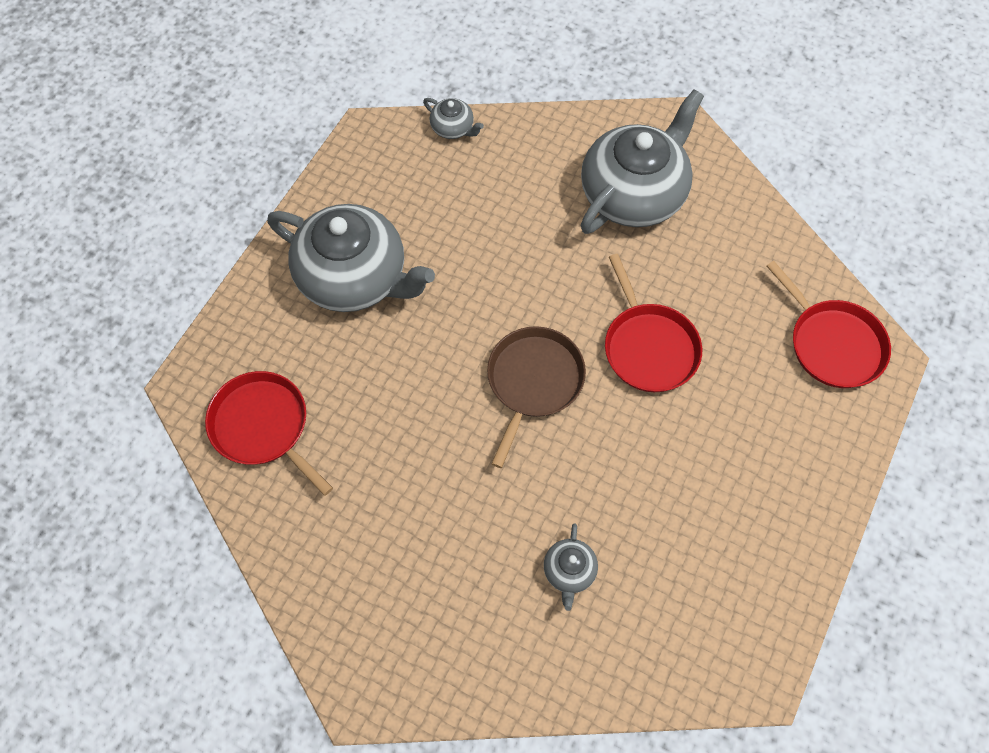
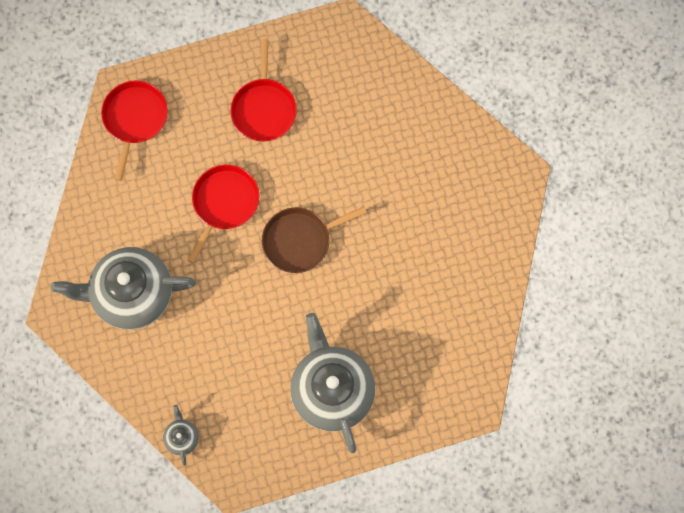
camera: 135 degrees left, 10 degrees up
(263, 426) = (456, 345): red pan -> red pan (264, 109)
(569, 571) = (378, 138): grey teapot -> none

